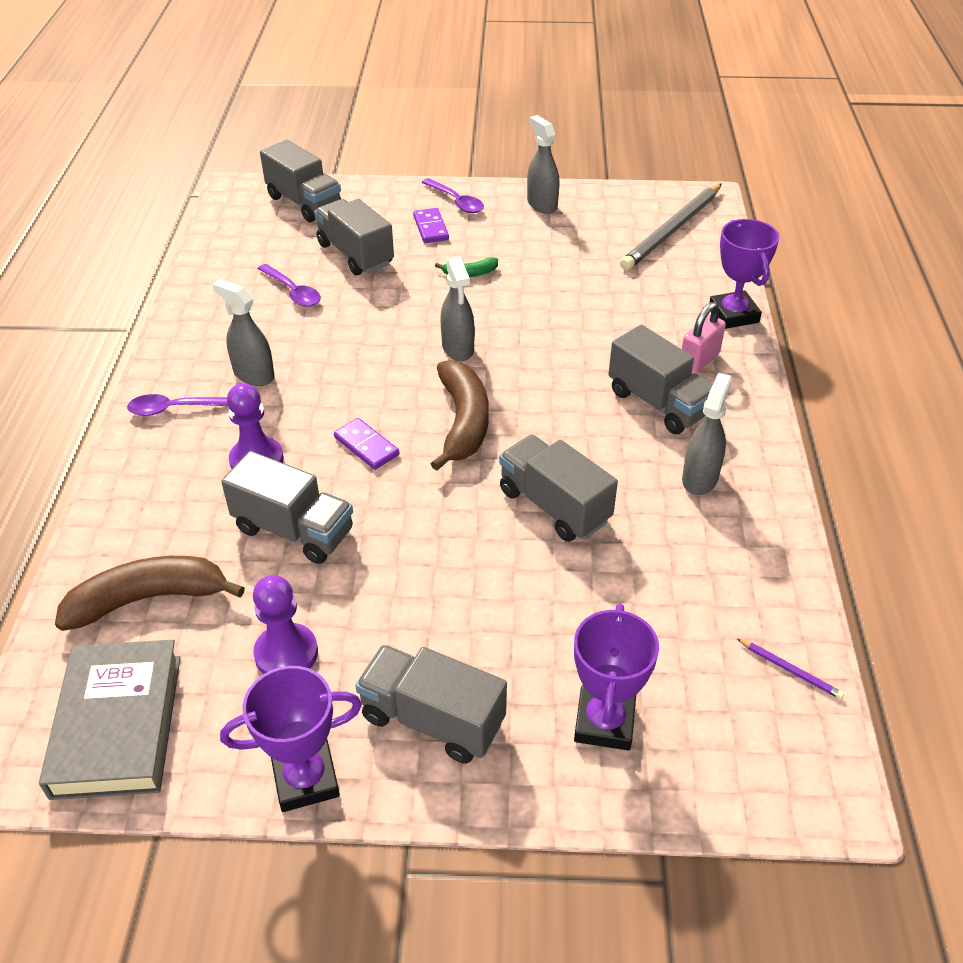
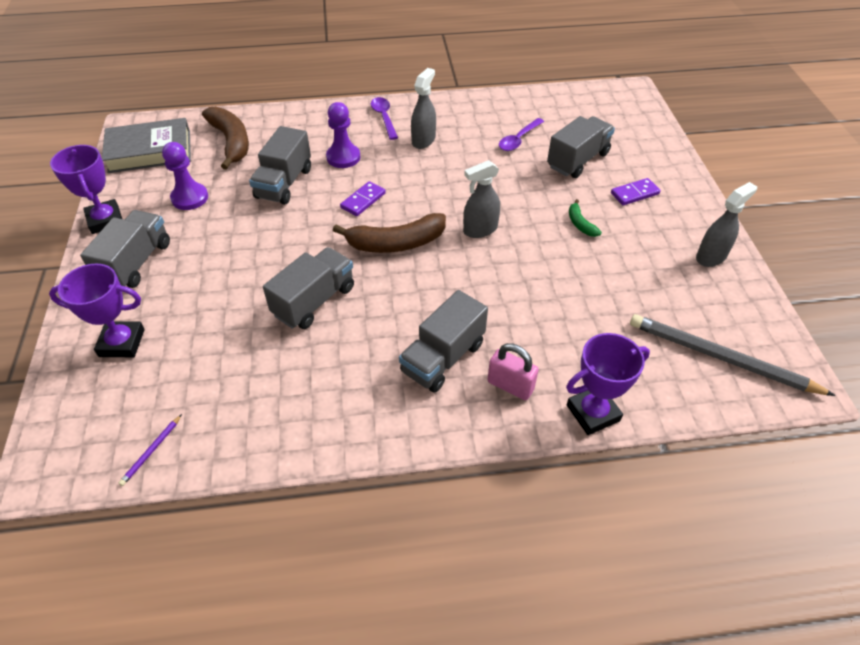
camera: 80 degrees right, 5 degrees up
(304, 203) = (633, 124): grey truck -> none
(456, 201) = (683, 202): purple spoon -> none
(700, 478) = (353, 389): grey spray bottle -> none

